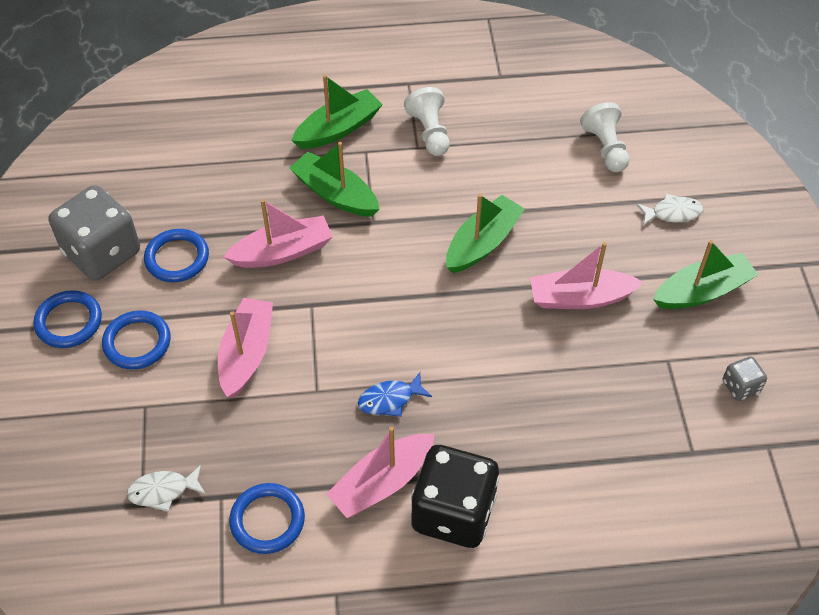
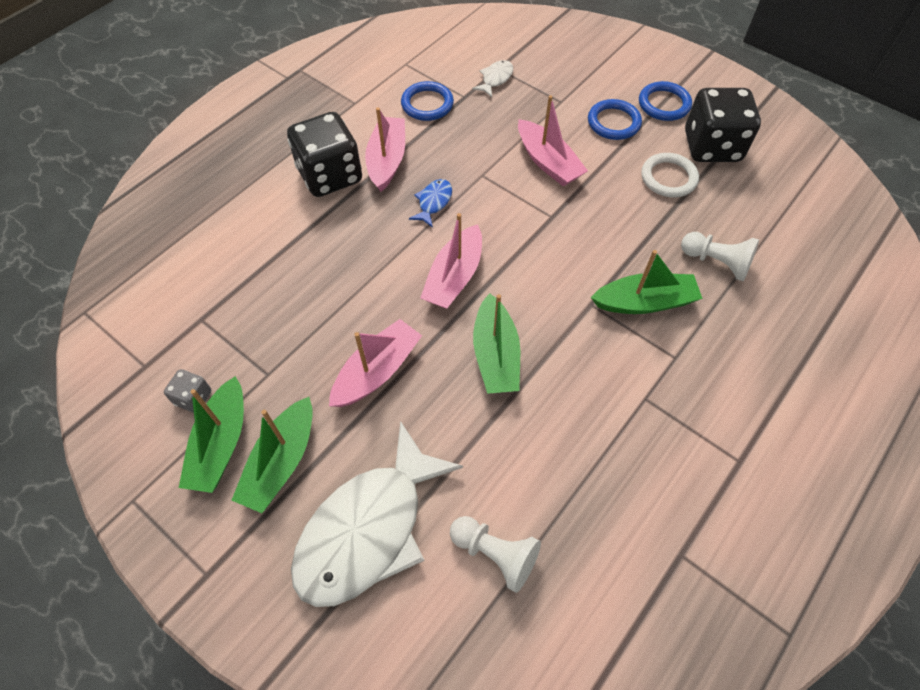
camera: 135 degrees right, 5 degrees up
(102, 253) = (712, 147): grey dice -> black dice
(177, 258) = (668, 178): blue ring -> white ring
(282, 252) = (616, 233): pink boat -> pink boat (454, 277)
(338, 129) = (722, 359): green boat -> green boat (221, 444)
(430, 132) = (655, 423): white pawn -> white pawn (716, 262)
(672, 213) = (368, 528): white fish -> white fish, size x2.46

